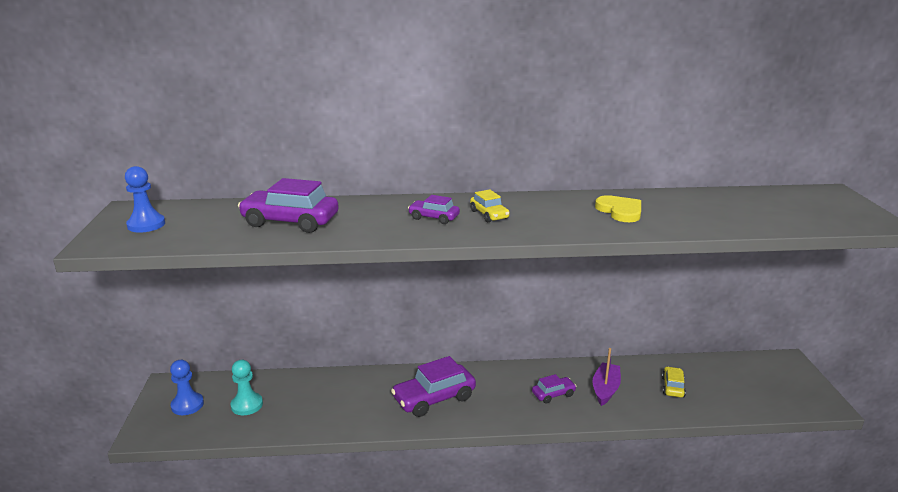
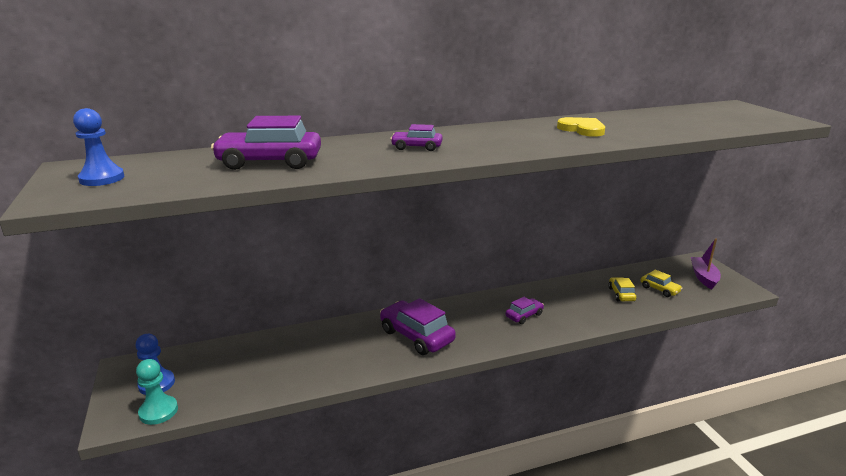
camera: 15 degrees left, 0 degrees up
(247, 405) = (225, 373): turquoise pawn -> turquoise pawn (158, 411)
(434, 398) = (416, 336): purple car -> purple car turned 90 degrees clockwise
(489, 215) = (468, 141): yellow car -> yellow car (659, 289)
(605, 389) = (566, 304): purple boat -> purple boat (703, 277)

